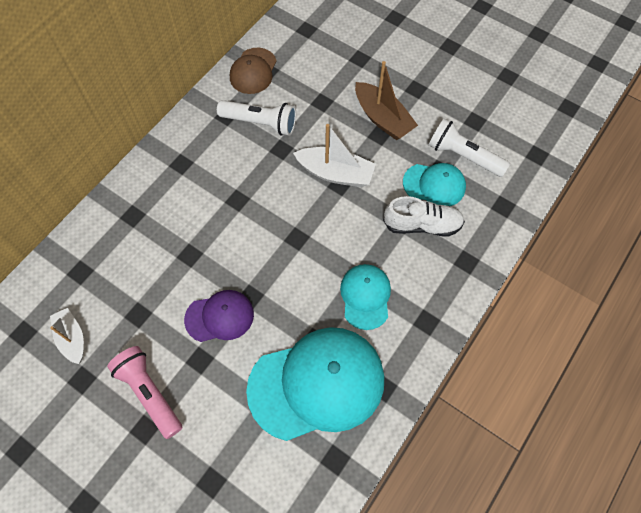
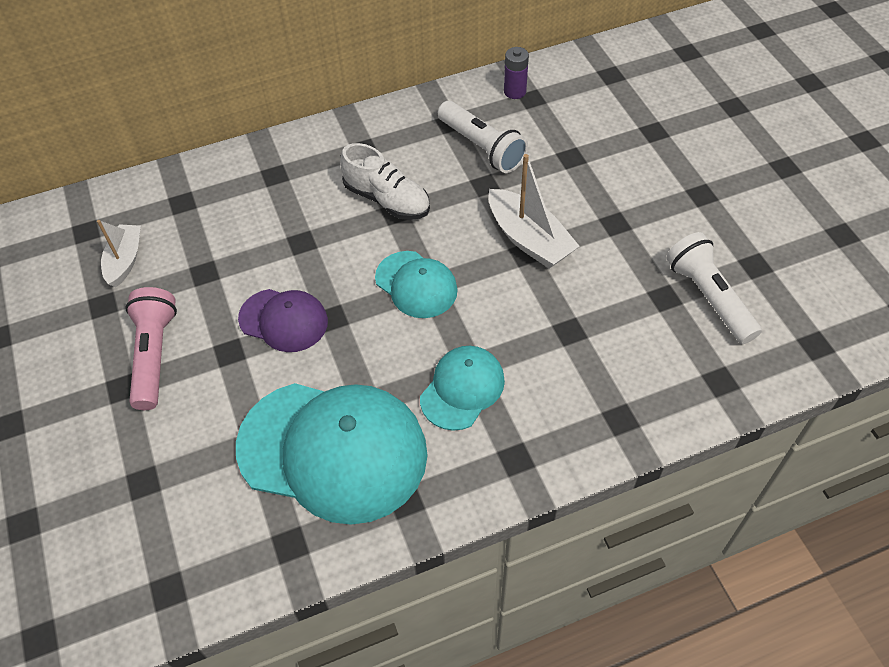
camera: 35 degrees right, 10 degrees down
(253, 71) = (515, 91): brown cap -> purple battery
(382, 118) = (633, 208): brown boat -> none
(422, 225) = (594, 347): white shoe -> white shoe (387, 199)
(434, 185) = (644, 311): turquoise cap -> turquoise cap (416, 284)

